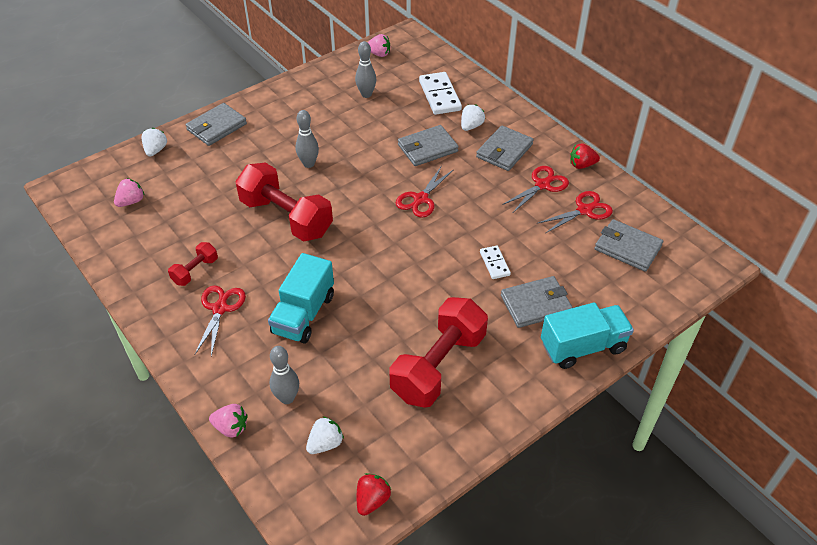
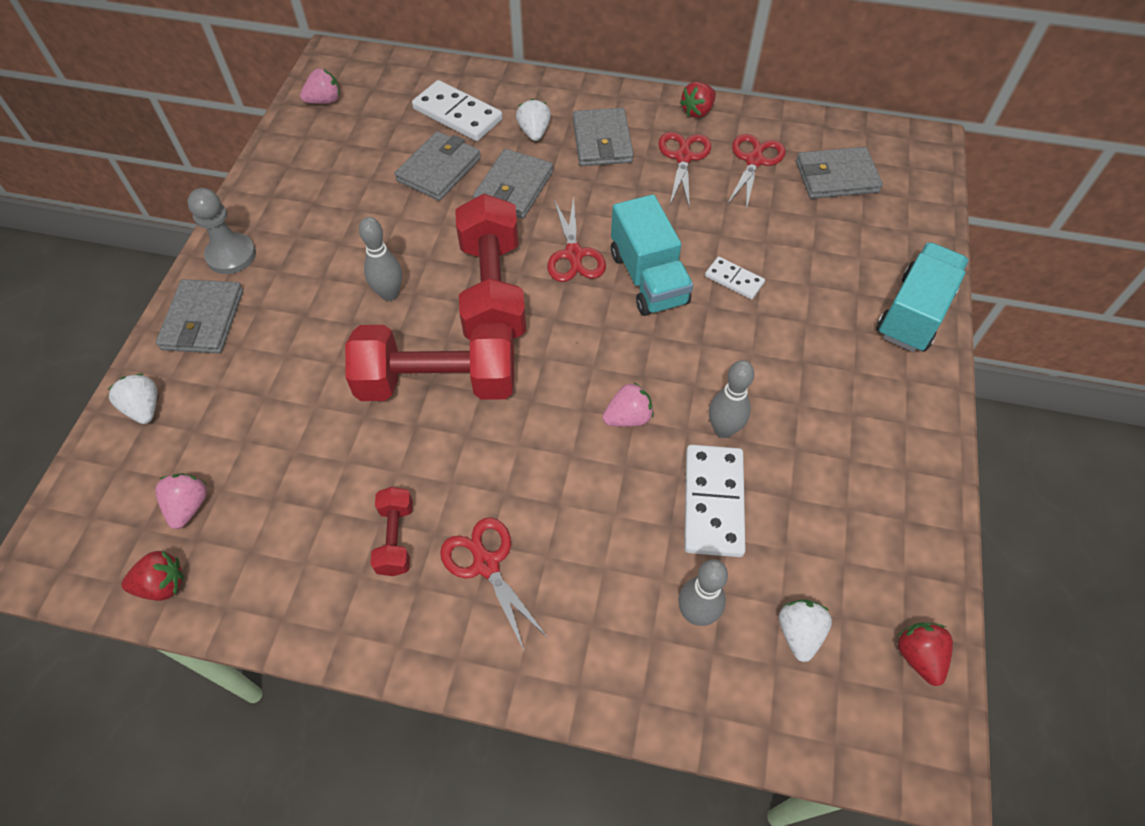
camera: 40 degrees left, 10 degrees up
(91, 225) = (162, 585): none -> red strawberry
(231, 428) = (674, 709): pink strawberry -> pink strawberry (628, 417)
(258, 105) = (231, 255): none -> grey pawn
(303, 314) = (597, 492): turquoise truck -> turquoise truck (648, 278)
(354, 358) = (713, 502): none -> white domino
(366, 94) = (365, 161): grey bowling pin -> grey bowling pin (723, 429)
(438, 366) = (808, 441): red dumbbell -> red dumbbell (492, 291)
(535, 304) = (822, 298): grey wallet -> grey wallet (439, 169)

